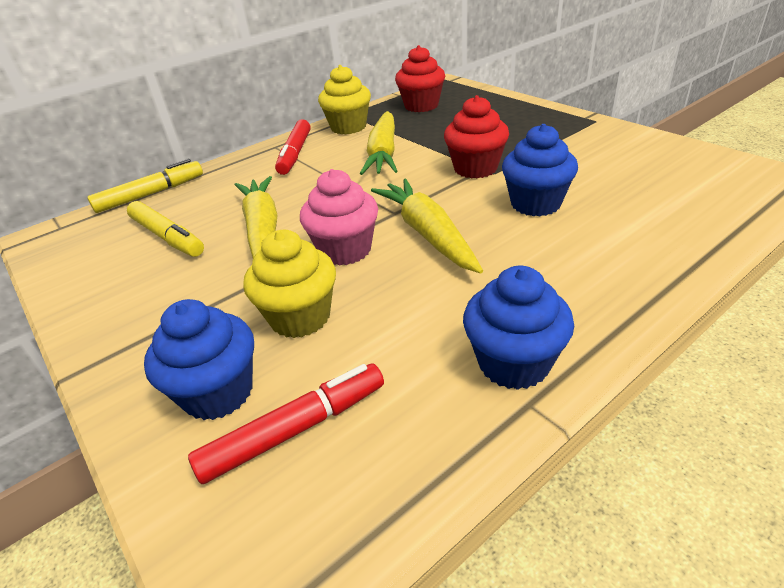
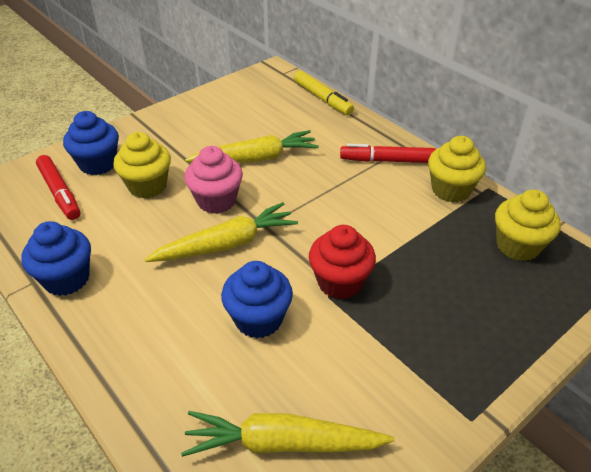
camera: 85 degrees right, 5 degrees up
(167, 237) = (258, 118): yellow marker -> none
(383, 153) = (383, 216): yellow carrot -> yellow carrot (282, 443)
(421, 106) = (517, 246): red cupcake -> yellow cupcake

